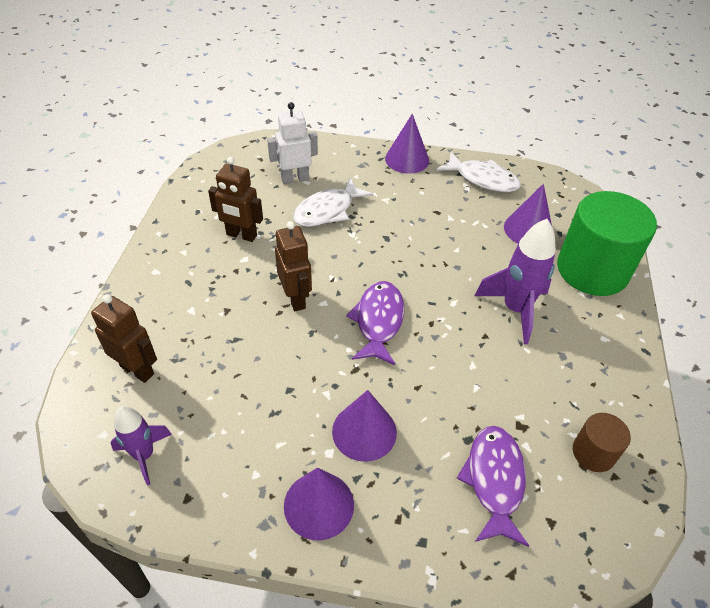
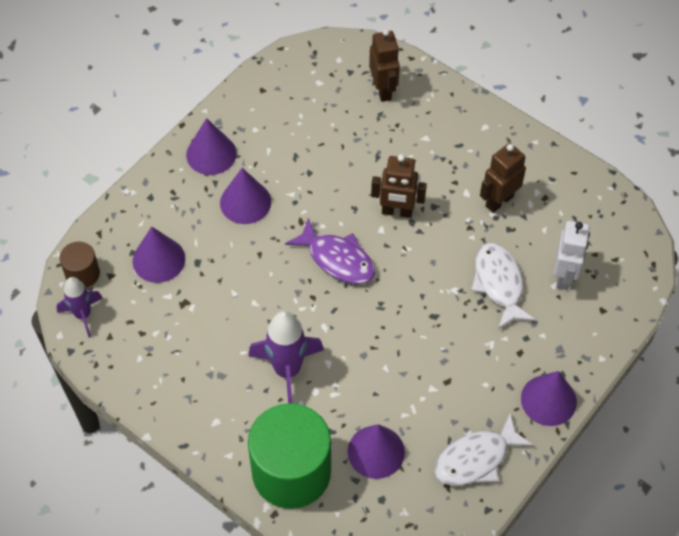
camera: 120 degrees right, 10 degrees up
(137, 370) = (383, 90): brown robot -> brown robot turned 75 degrees counterclockwise
(144, 455) = (308, 76): purple rocket -> purple rocket (83, 315)
(494, 480) = (158, 259): purple fish -> purple cone
(593, 453) = (133, 335): brown cylinder -> brown cylinder (82, 274)

